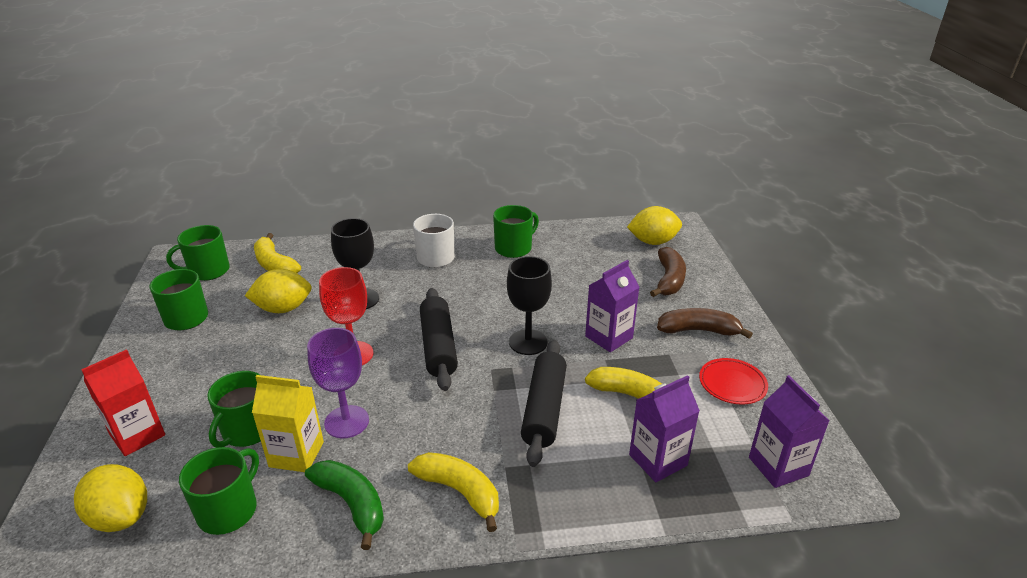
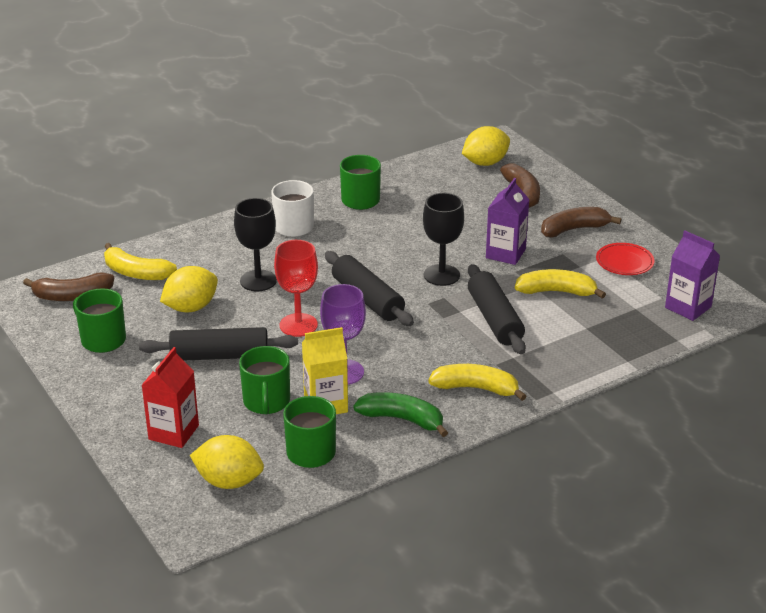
camera: 25 degrees left, 0 degrees up
(208, 271) = (72, 296): green mug -> brown banana
(257, 365) = (219, 356): none -> black rolling pin
(658, 460) = (603, 327): purple carton -> none

